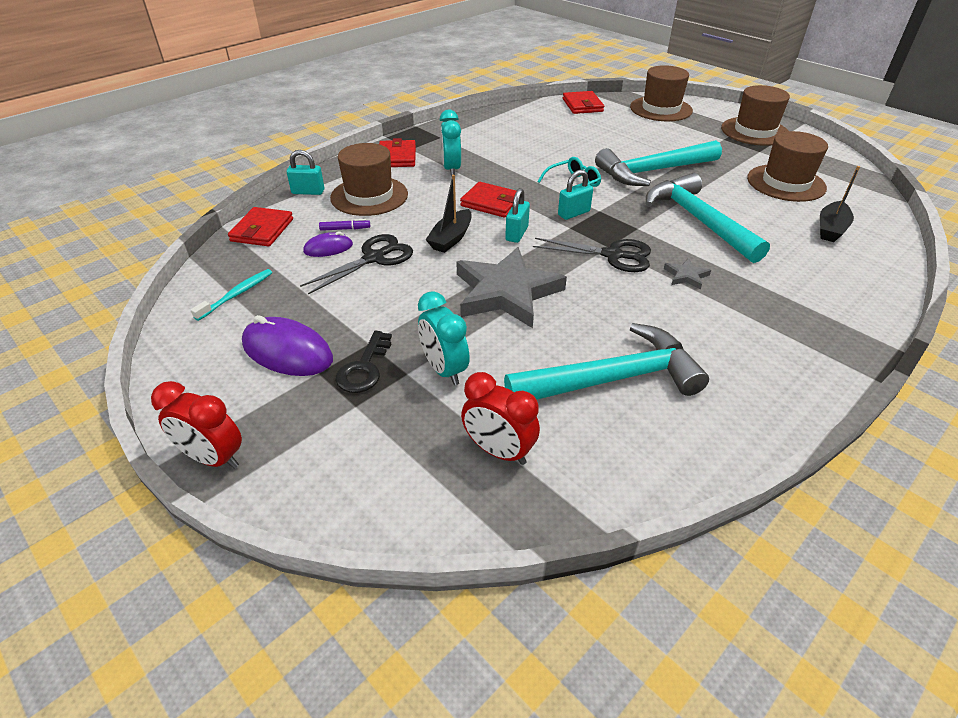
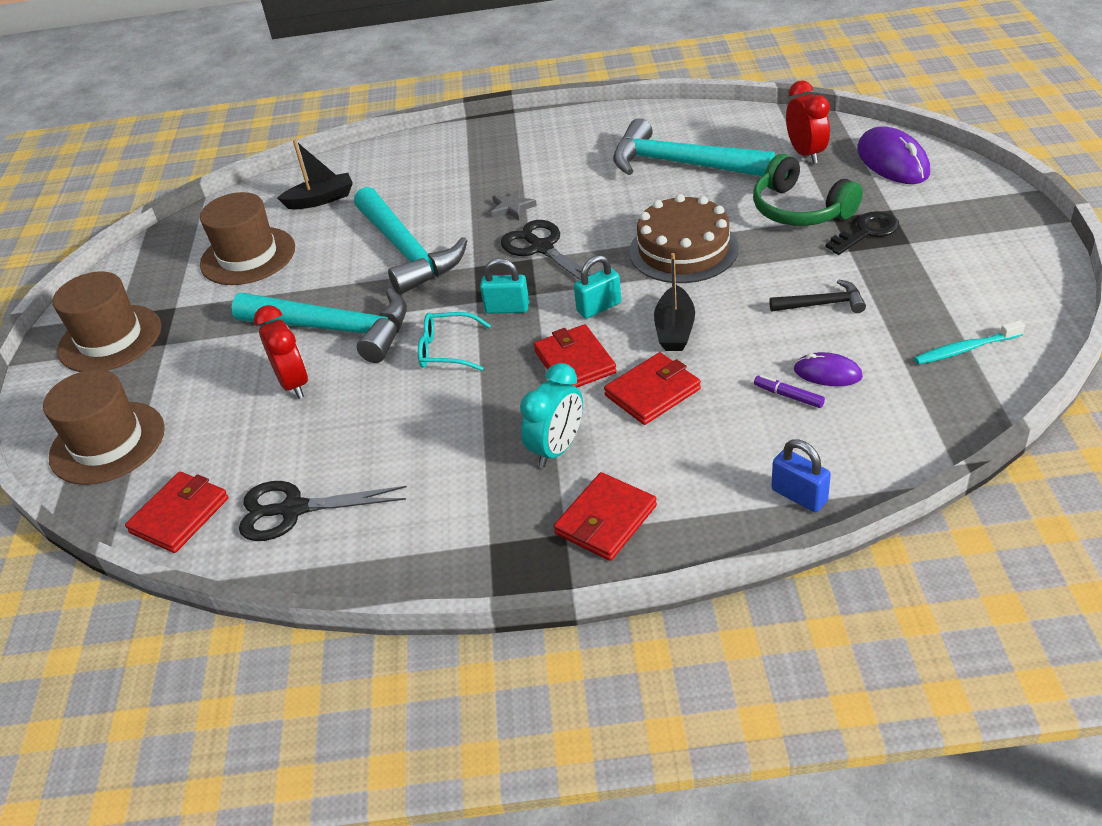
camera: 135 degrees left, 0 degrees up
(213, 458) = (1020, 211): red clock -> red clock (294, 384)
(262, 230) = (901, 441): red wallet -> red wallet (652, 392)
(287, 351) = (930, 268): purple mouse -> purple mouse (892, 161)
(308, 192) = (799, 495): turquoise padlock -> blue padlock
(361, 290) = (822, 304): none -> black hammer
(369, 196) = (716, 444): brown hat -> none
(374, 258) = (782, 337): black scissors -> black scissors (294, 509)
(444, 369) = (800, 209): turquoise clock -> green headphones
(451, 238) = (675, 329): black boat -> black boat turned 120 degrees clockwise
(506, 292) = (683, 250): grey star -> brown cake
(697, 220) = (407, 251): turquoise hammer -> turquoise hammer turned 45 degrees counterclockwise

